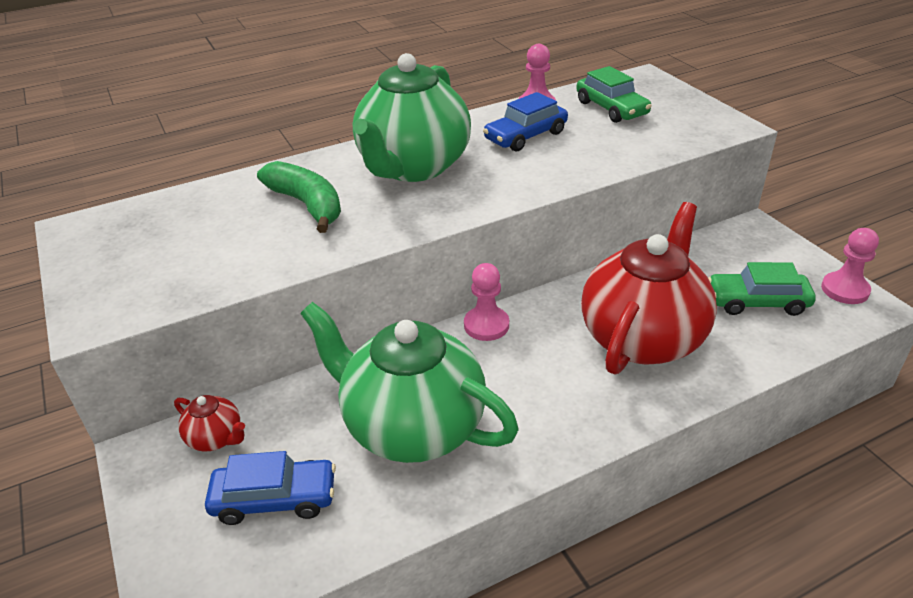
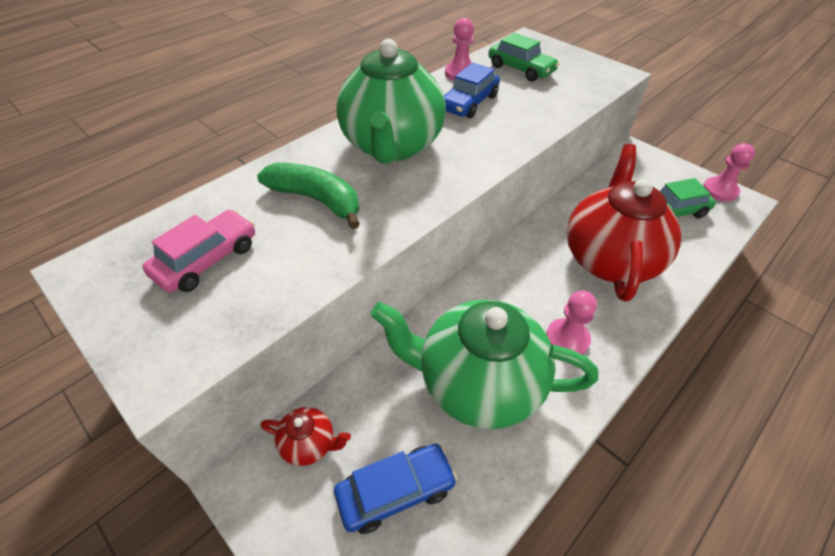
camera: 20 degrees left, 10 degrees up
(179, 238) = (207, 260): none -> pink car
(486, 325) = (488, 274): pink pawn -> pink pawn (567, 339)

